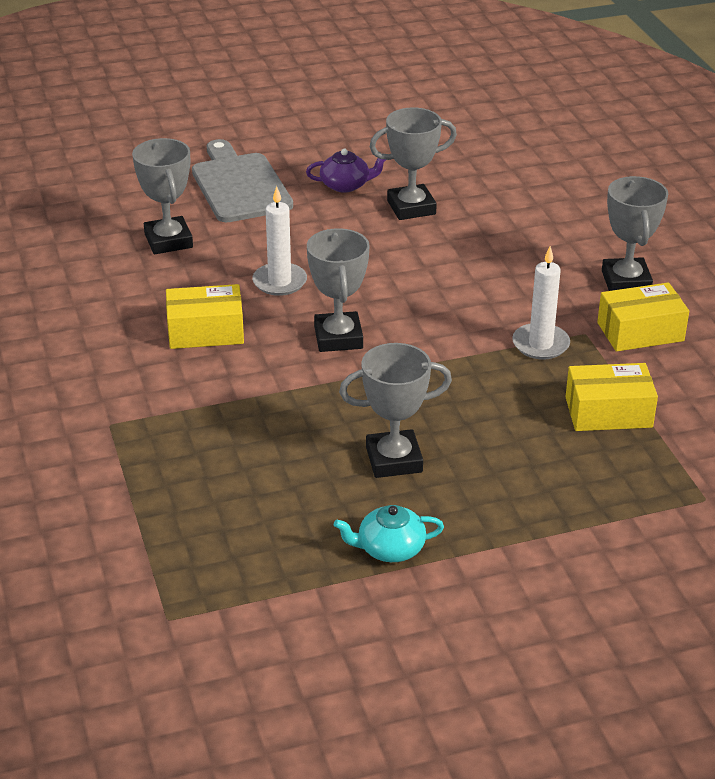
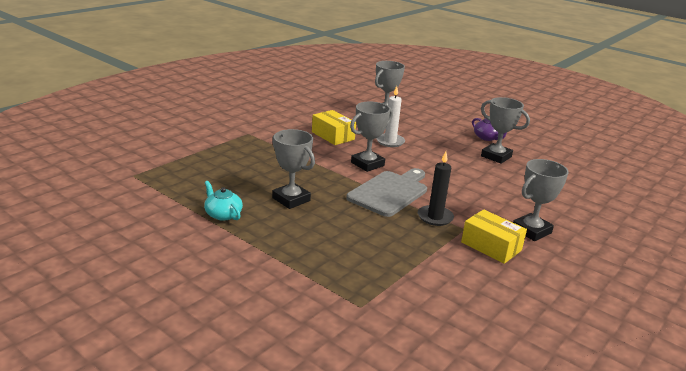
camera: 55 degrees right, 10 degrees down
(239, 185) = (447, 117): grey cutting board -> grey cutting board (390, 192)
(540, 344) = (435, 217): white candle -> black candle
(608, 412) = (402, 252): yellow box -> none

